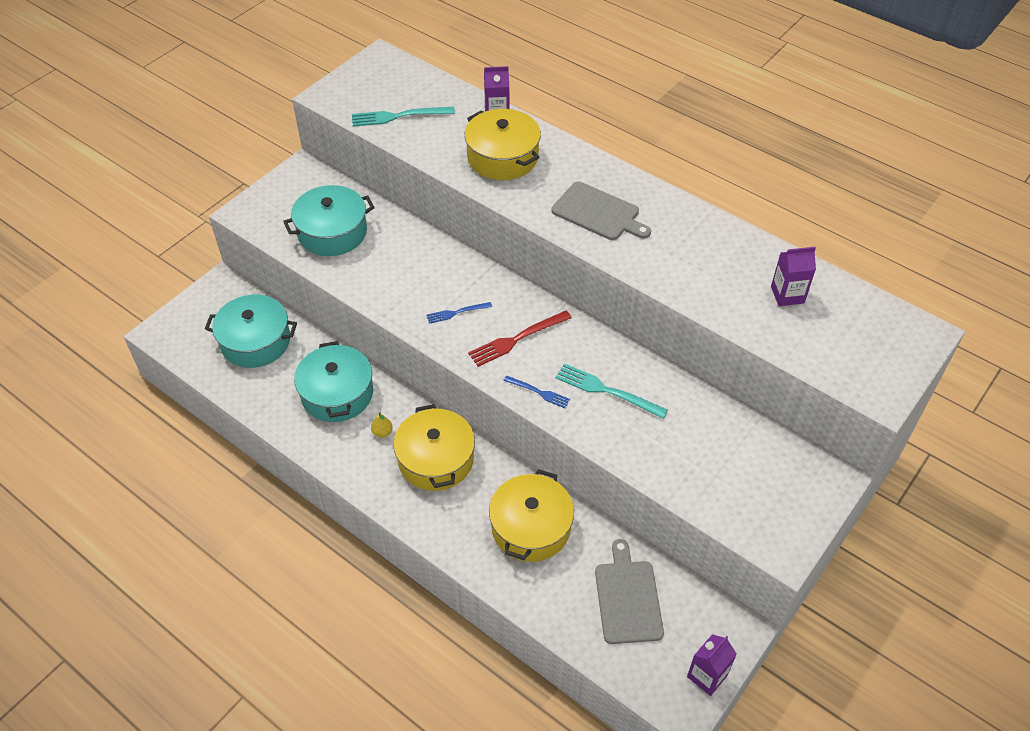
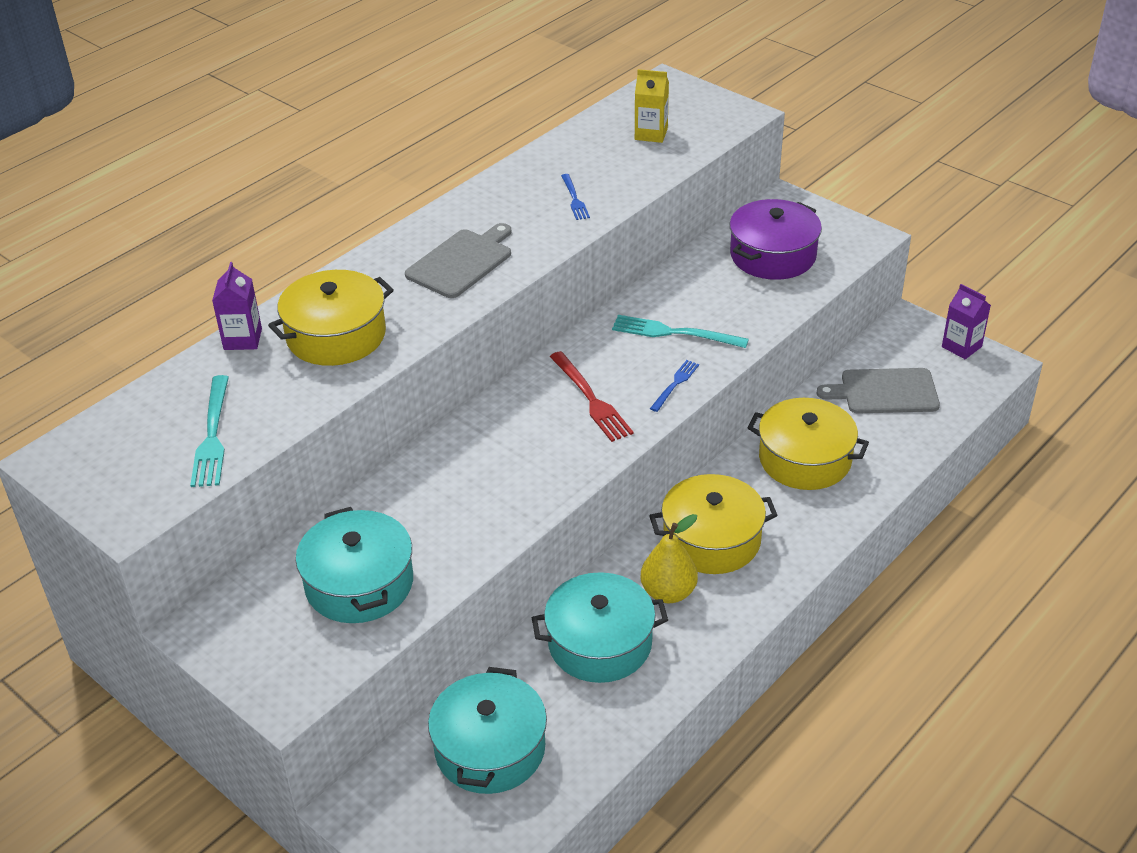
camera: 85 degrees left, 10 degrees down
(382, 432) = (668, 592): yellow pear -> yellow pear, size x1.97
(456, 313) = (540, 451): blue fork -> blue fork (574, 199)
(606, 391) = (674, 333): turquoise fork -> turquoise fork turned 75 degrees clockwise
(734, 466) = (773, 255): none -> purple pot
(787, 295) = (609, 149): purple carton -> none
(821, 324) = (651, 134): none -> yellow carton

